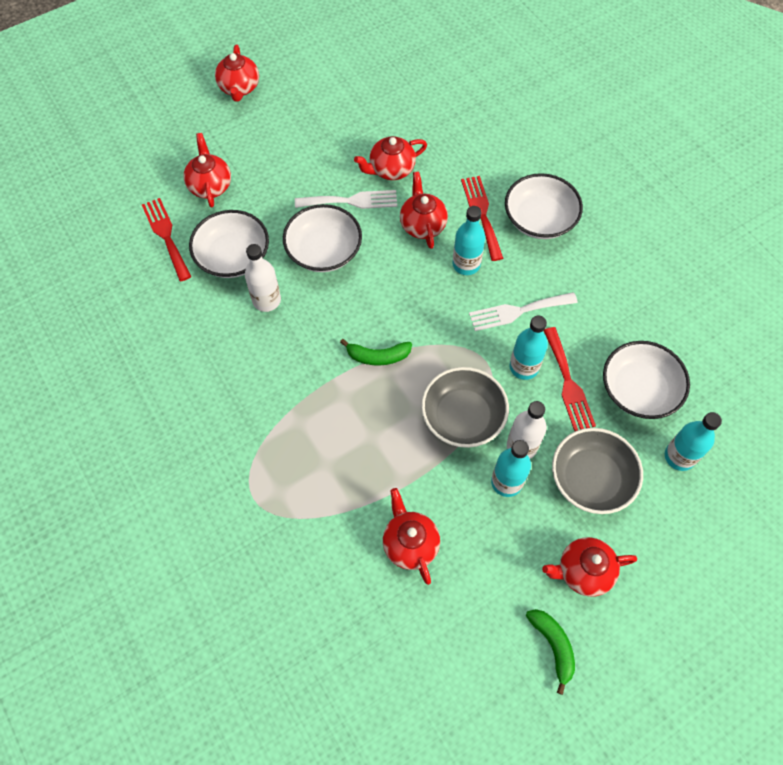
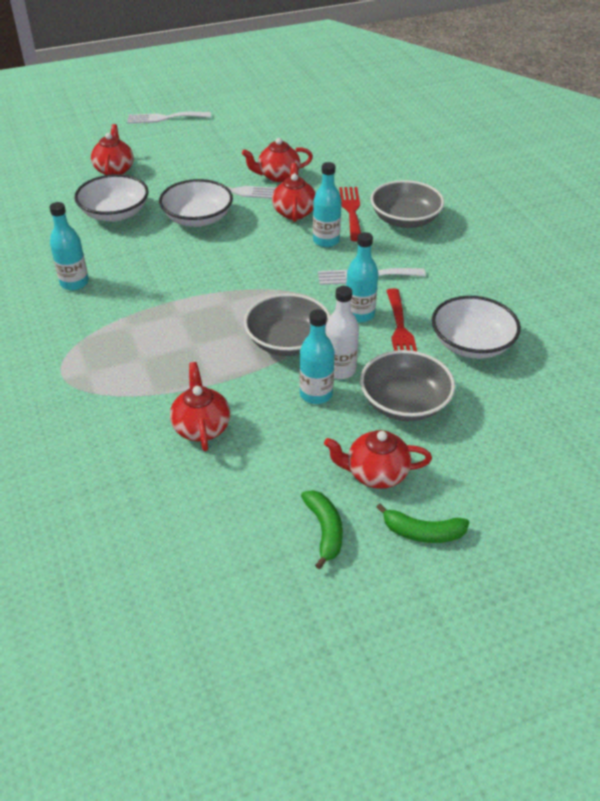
camera: 10 degrees right, 20 degrees down
(166, 236) = (62, 195): red fork -> none
(239, 88) = (165, 118): red teapot -> white fork
(266, 300) = (132, 243): white bottle -> none
(378, 356) = (220, 291): green banana -> green banana (422, 532)
(539, 219) = (405, 219): white bowl -> grey bowl
(679, 456) = (502, 398): turquoise bottle -> turquoise bottle (74, 283)

